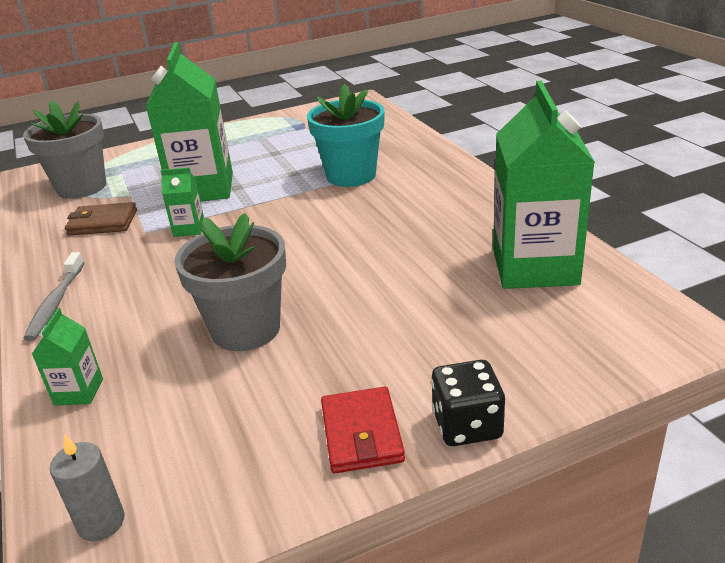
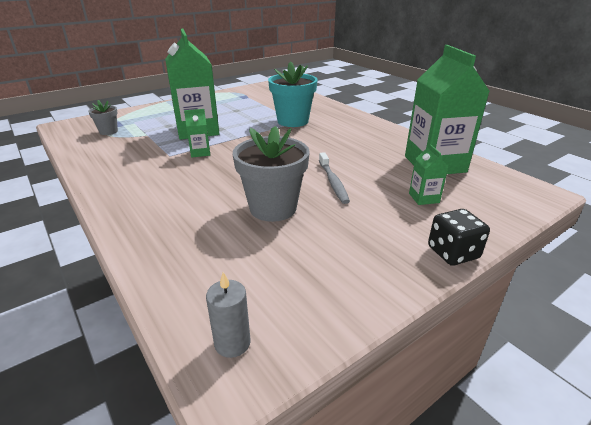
camera: 15 degrees left, 0 degrees up
(56, 303) = (122, 200): grey toothbrush -> grey toothbrush (333, 182)
(78, 392) = (169, 255): green carton -> green carton (424, 198)
(81, 187) = (108, 131): grey flower pot -> grey flower pot, size x0.52
(103, 223) = (135, 151): brown wallet -> none
(361, 433) = (389, 264): red wallet -> none

